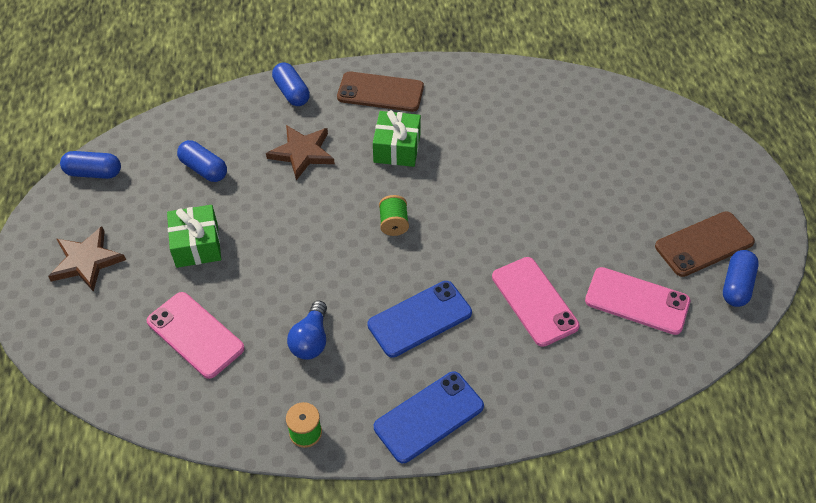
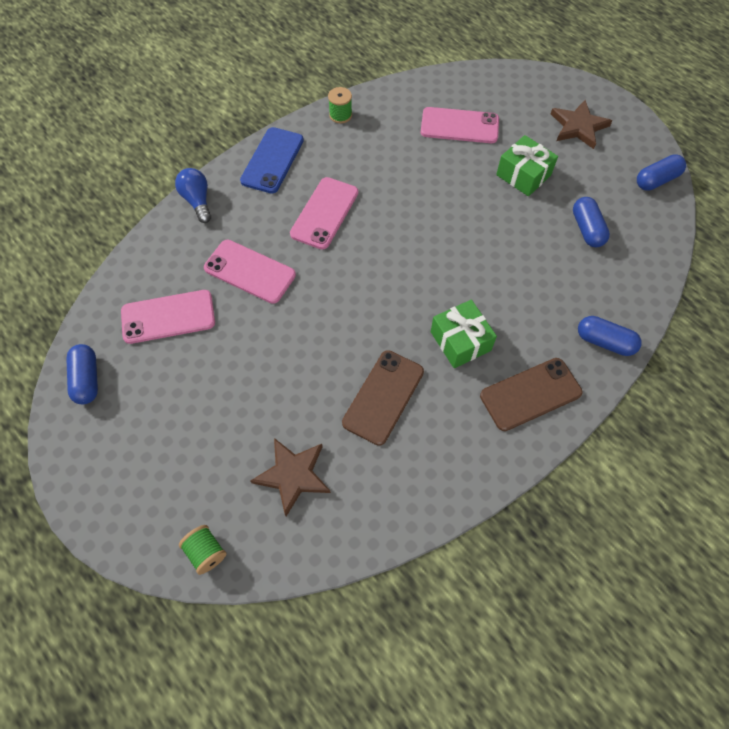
camera: 145 degrees right, 10 degrees up
(204, 169) = (587, 229): blue capsule -> blue capsule turned 75 degrees clockwise
(302, 153) = (531, 288): brown star -> brown star (293, 475)
(311, 340) = (385, 161): blue light bulb -> blue light bulb (197, 201)
(394, 224) = (402, 271): green spool -> green spool (206, 552)
(419, 319) = (325, 213): blue phone -> pink phone
(704, 244) = (129, 405): brown phone -> brown phone (383, 397)

